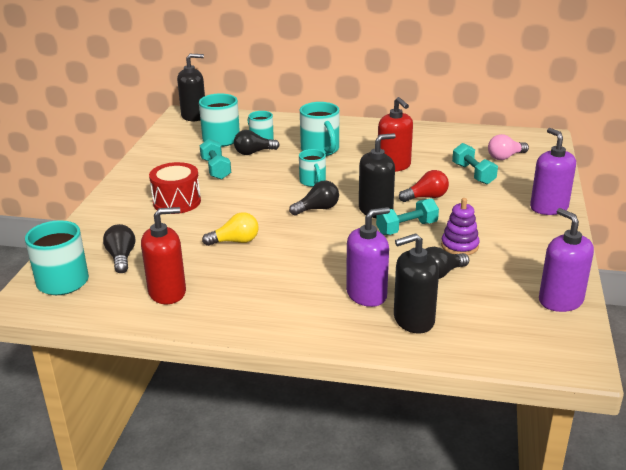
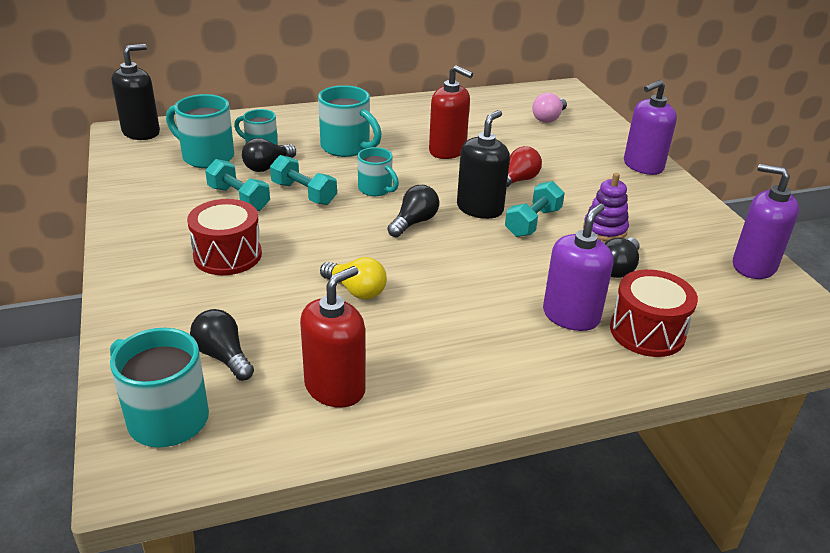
camera: 30 degrees left, 5 degrees up
(235, 241) = (356, 290): yellow light bulb -> yellow light bulb turned 75 degrees clockwise
(413, 320) = (647, 332): black soap dispenser -> red drum
(473, 174) = (537, 143): turquoise dumbbell -> turquoise dumbbell (304, 193)
(548, 208) = (643, 166): purple soap dispenser -> purple soap dispenser turned 75 degrees counterclockwise

